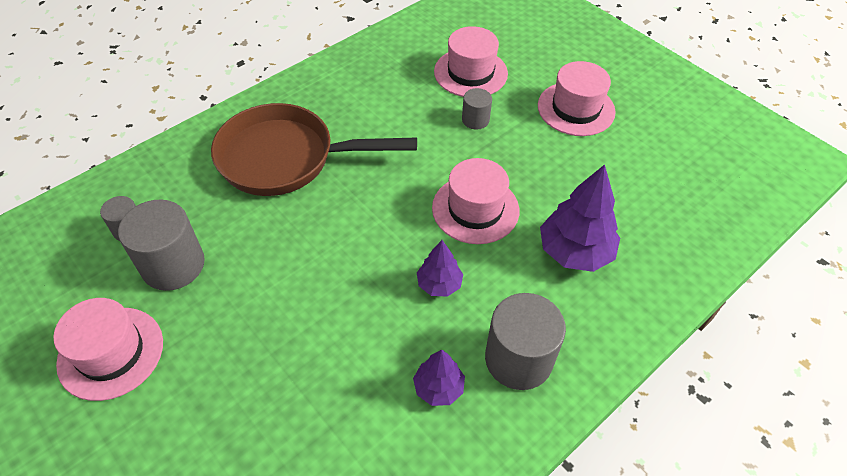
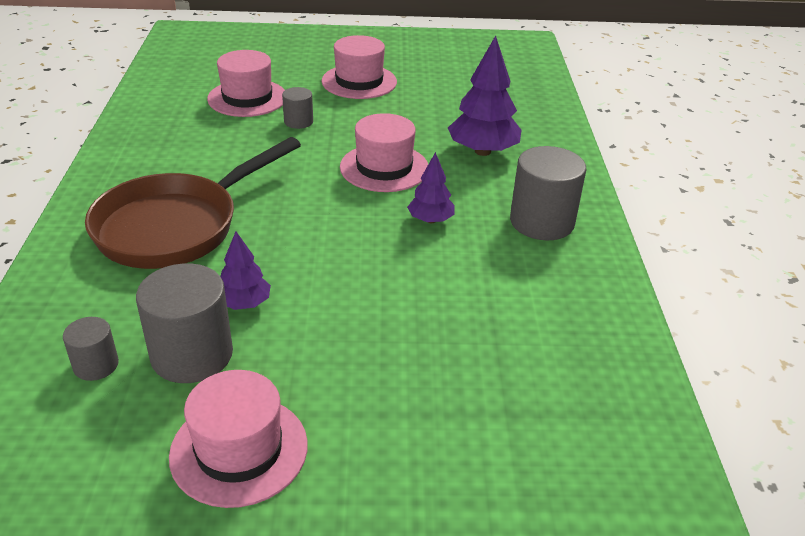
camera: 50 degrees left, 15 degrees down
(438, 388) = (523, 269): purple tree -> purple tree (244, 303)

